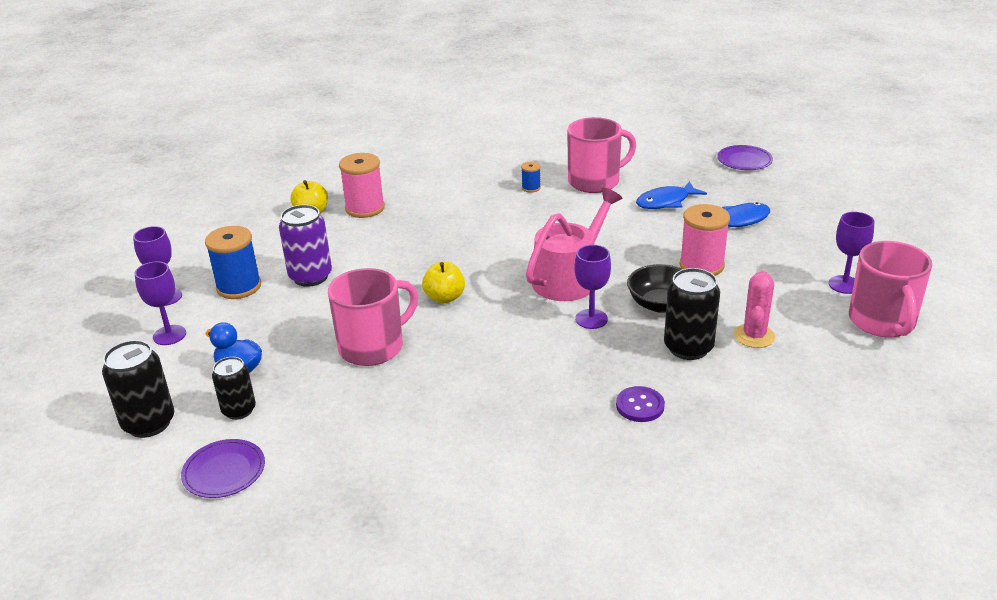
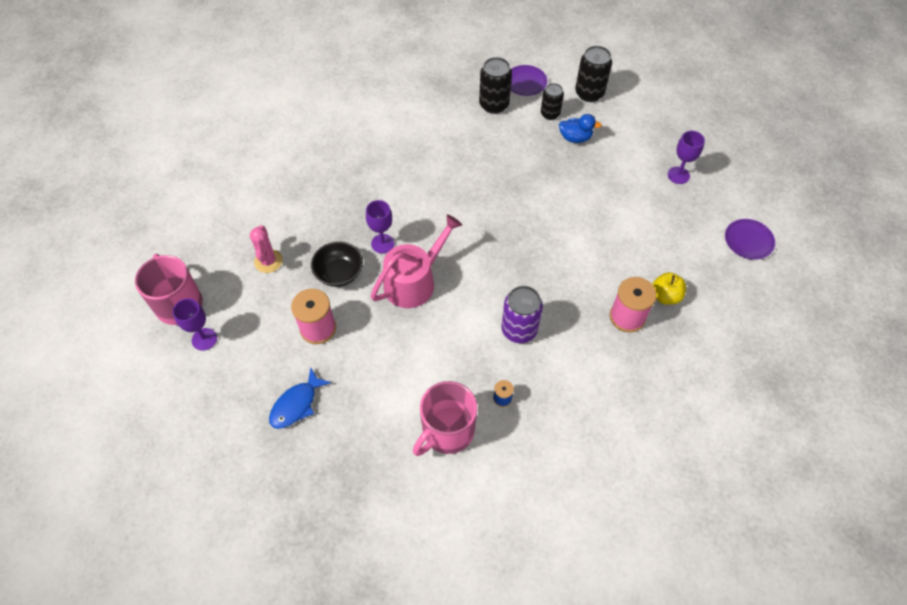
camera: 155 degrees right, 25 degrees up
(169, 335) = (641, 148): purple goblet -> none
(239, 287) = (640, 198): blue spool -> none
(310, 276) = (601, 223): purple can -> purple can (519, 330)
(373, 347) = (510, 177): pink mug -> none
(445, 297) = (493, 233): yellow apple -> none
(569, 278) = (414, 281): pink watering can -> pink watering can turned 150 degrees counterclockwise
(640, 406) = (329, 182): purple button -> none
(666, 202) = (369, 415): blue fish -> none
(688, 348) = (310, 237): black can -> black can (494, 105)
(744, 160) = (306, 530): purple plate -> purple plate (748, 240)

